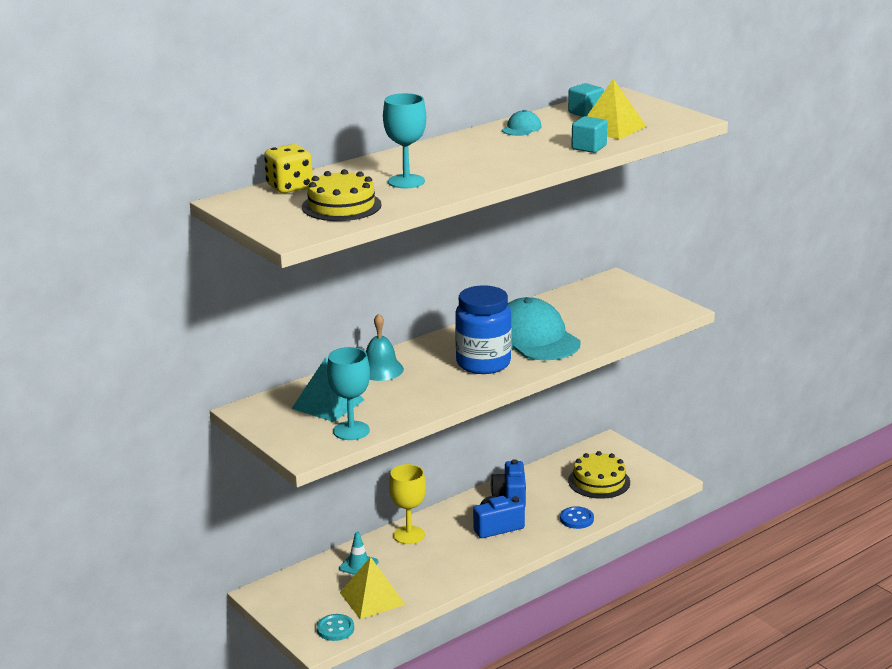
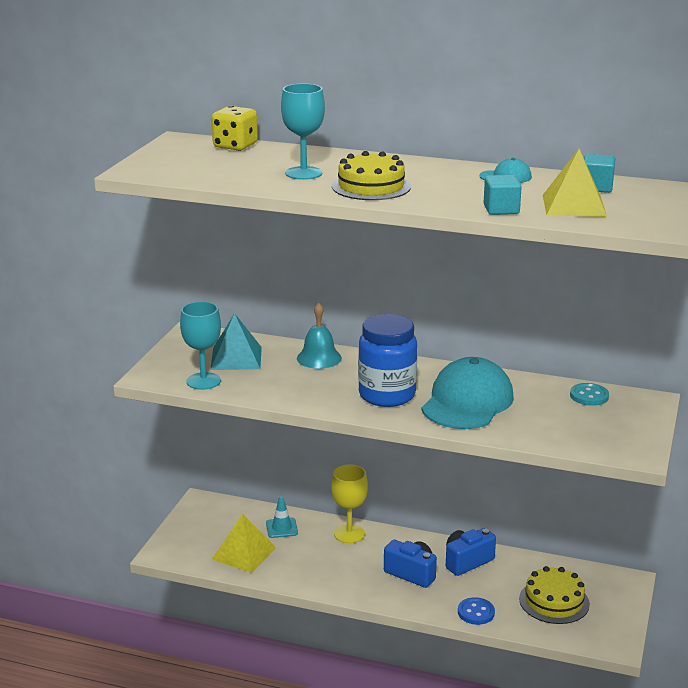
camera: 55 degrees right, 0 degrees up
(335, 629) = (188, 553): turquoise button -> turquoise button (589, 396)
(341, 206) = (217, 169): yellow cake -> yellow cake (371, 186)

